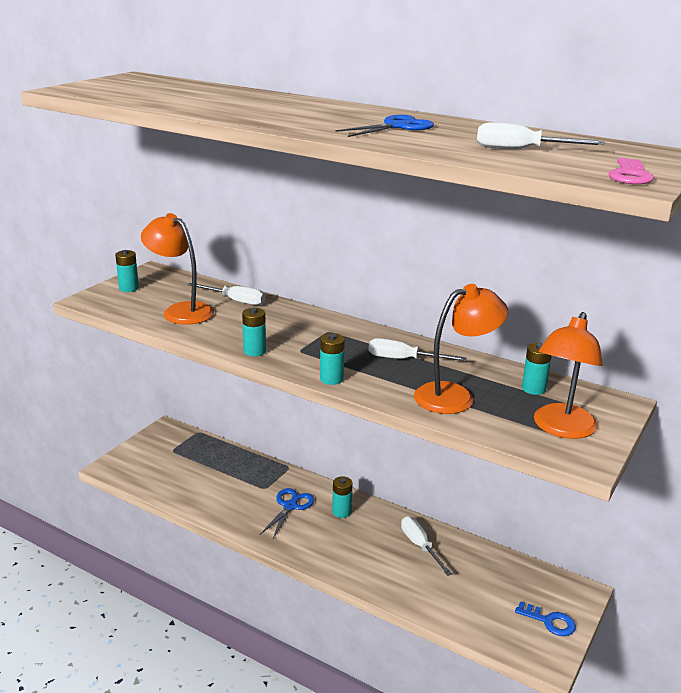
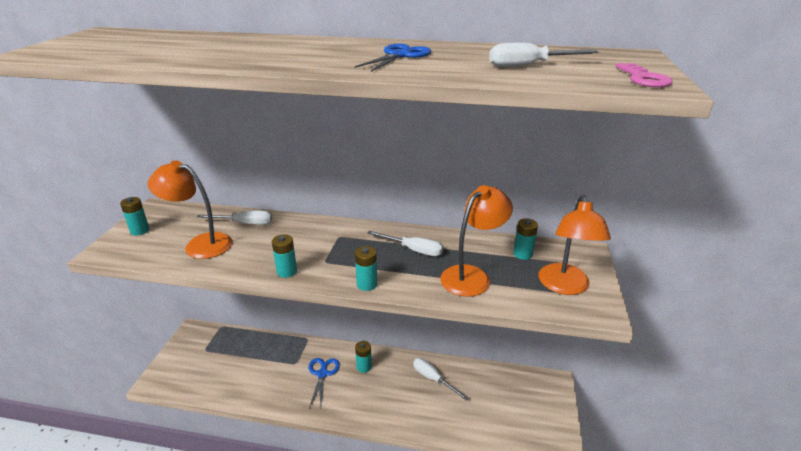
camera: 20 degrees left, 5 degrees up
(404, 359) = (413, 250): white screwdriver -> white screwdriver turned 150 degrees counterclockwise
(549, 621) = (547, 414): blue key -> none

